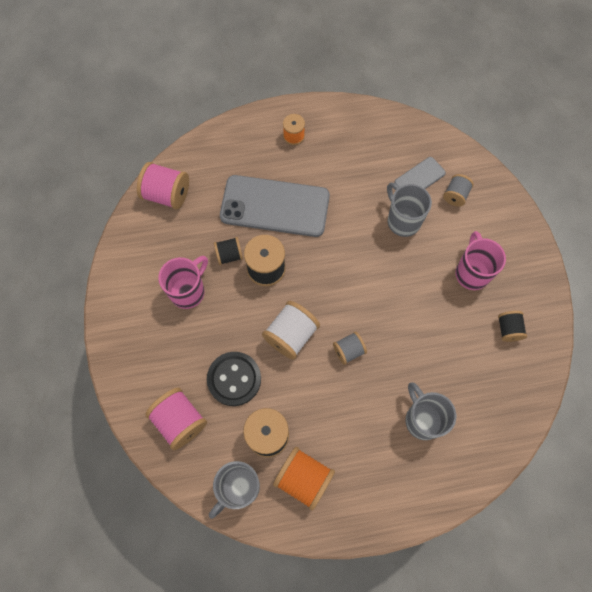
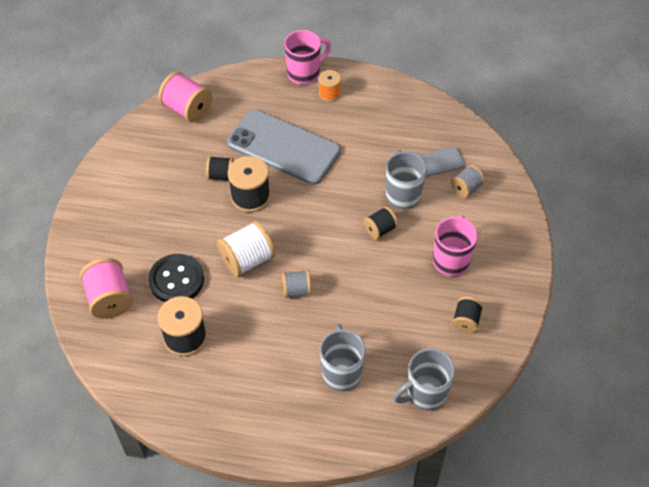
camera: 20 degrees right, 15 degrees down
(188, 291) = (169, 194): pink mug -> pink mug (304, 73)
(239, 488) = (137, 372): grey mug -> grey mug (425, 394)
(303, 479) = (201, 385): orange spool -> none
(397, 263) = (380, 229): none -> black spool

